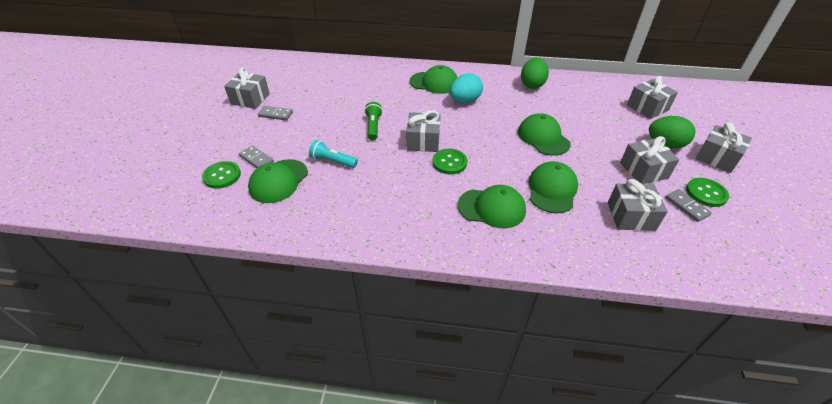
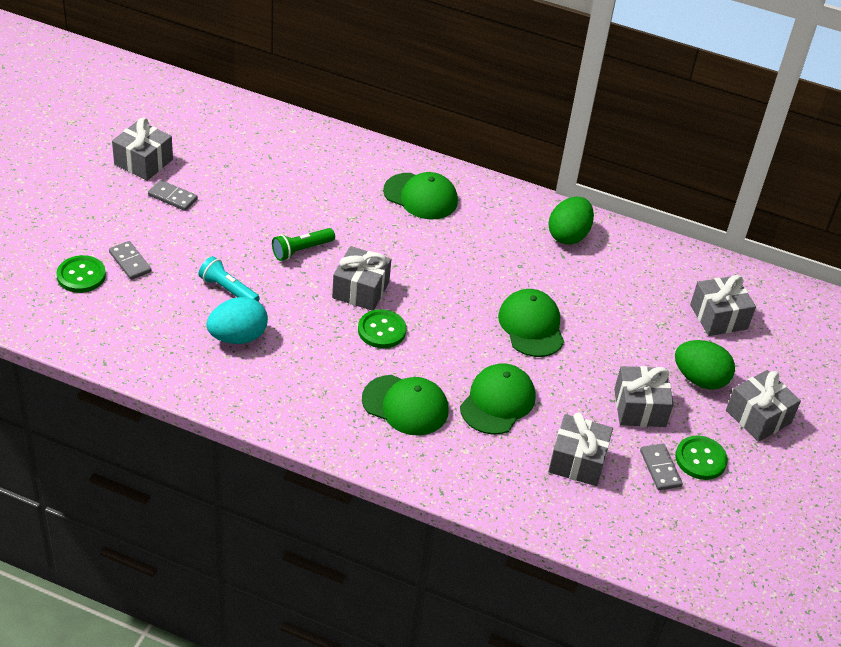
camera: 10 degrees right, 0 degrees up
(278, 181) = (150, 301): green cap -> none
(373, 126) = (301, 250): green flashlight -> green flashlight turned 135 degrees counterclockwise
(465, 101) = (451, 239): turquoise egg -> turquoise egg (238, 337)

